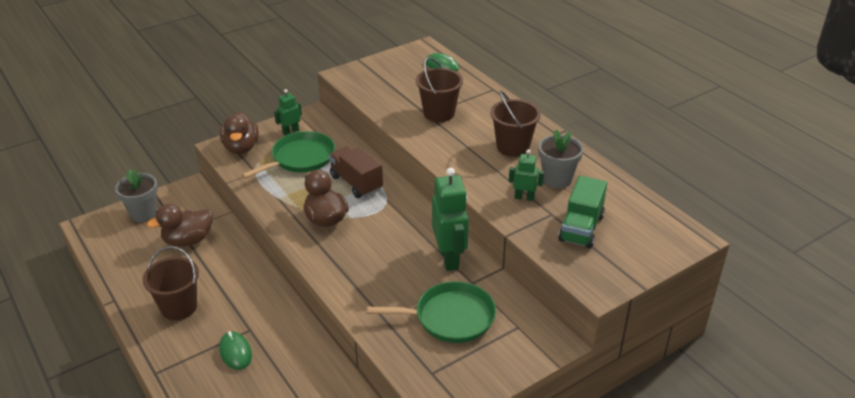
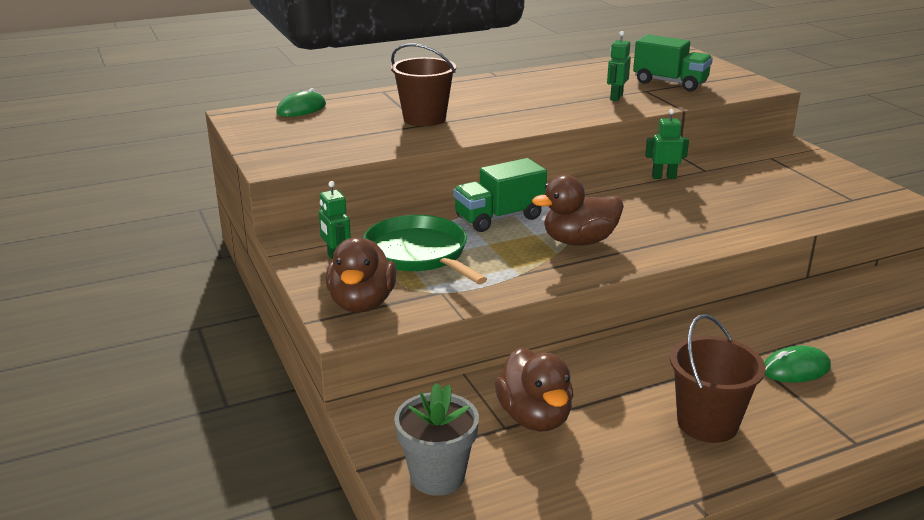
camera: 80 degrees left, 10 degrees down
(241, 148) = (362, 303): brown duck -> brown duck turned 90 degrees clockwise
(356, 183) = (499, 218): brown truck -> green truck
(449, 258) = (664, 177): green robot -> green robot, size x0.53
(450, 317) = (764, 184): green pan -> none
(513, 147) = (516, 93): brown bucket -> none
(557, 179) = (585, 83): grey flower pot -> none

